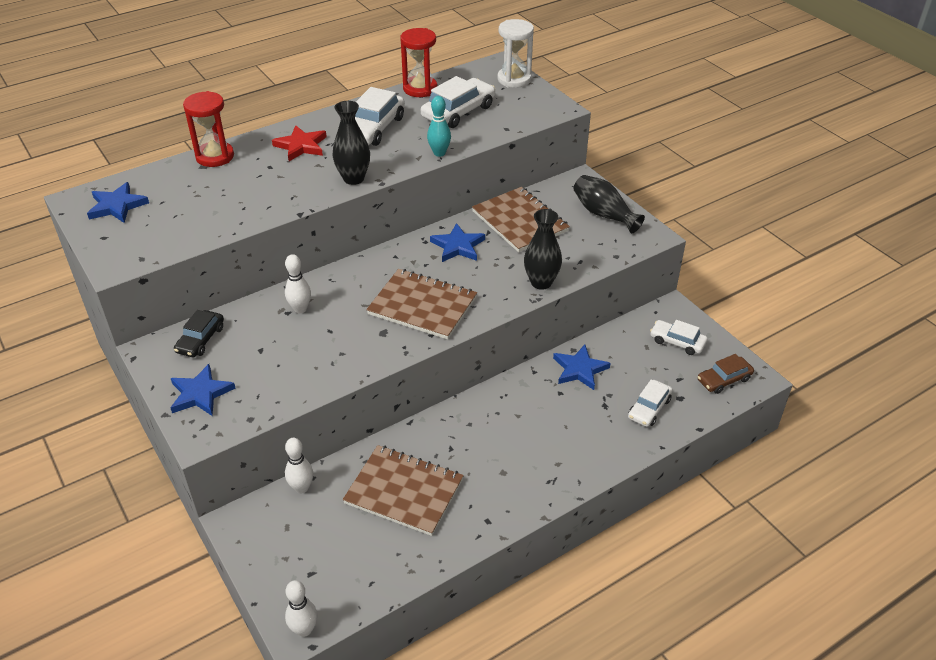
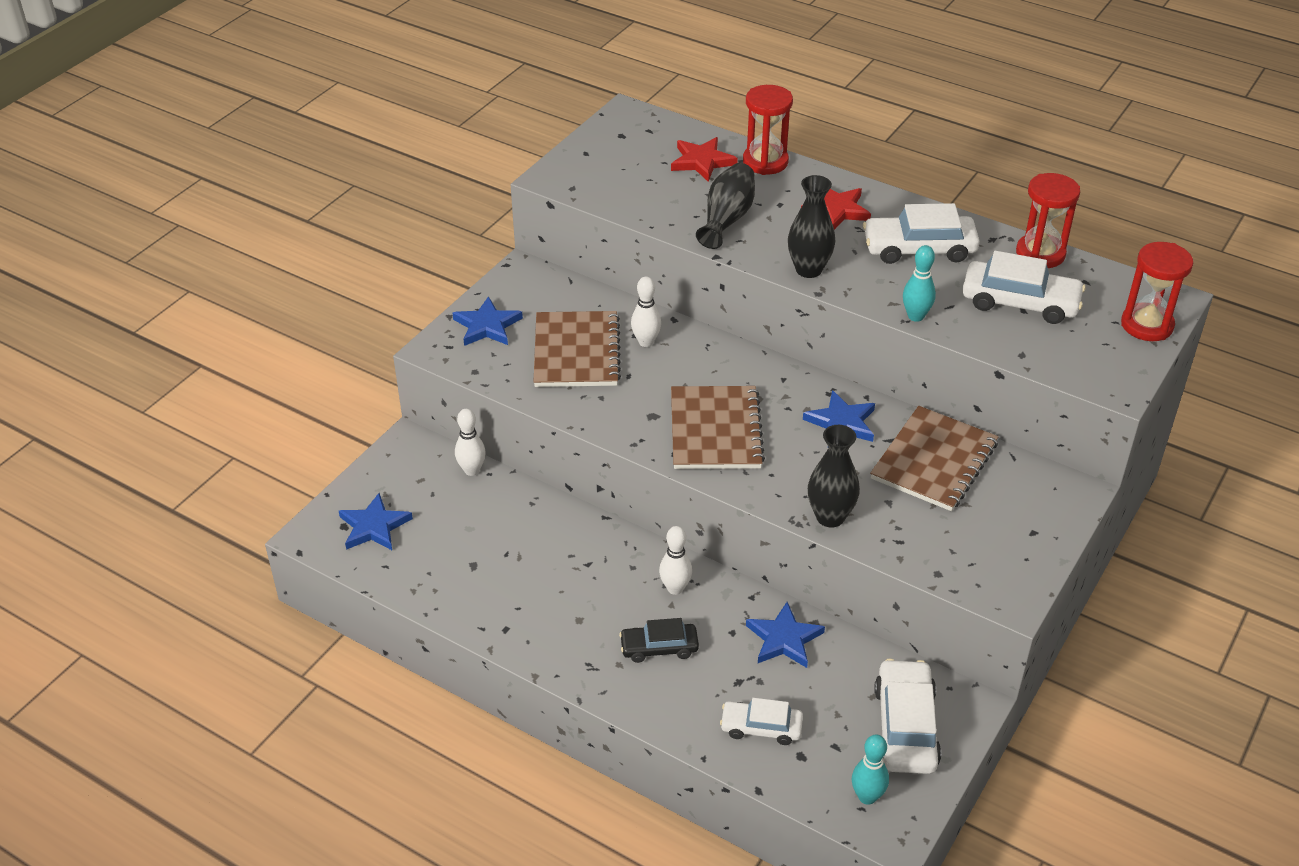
camera: 65 degrees right, 0 degrees up
(117, 206) = (636, 139): blue star -> blue star (374, 526)
(182, 184) = (702, 161): none -> red star
(200, 339) = (557, 294): black car -> black car (659, 647)
(304, 629) = (314, 539): white bowling pin -> white bowling pin (675, 588)
(404, 491) = (508, 548): brown notebook -> brown notebook (576, 352)
(514, 79) = (1147, 325): white hourglass -> red hourglass
(603, 214) = (1017, 536): black vase -> black vase (727, 219)
(677, 342) = (905, 726): white car -> white car, size x1.60
(724, 379) = (867, 796): brown car -> turquoise bowling pin

